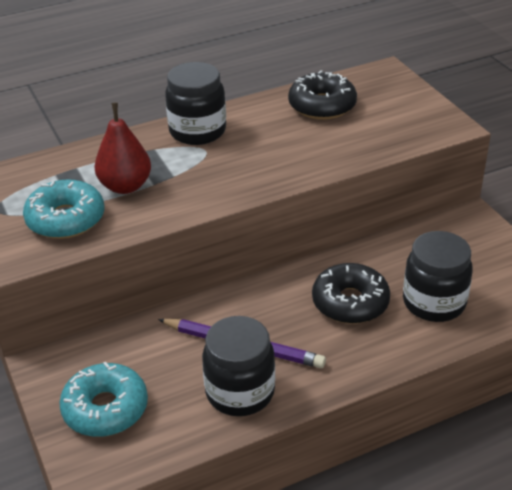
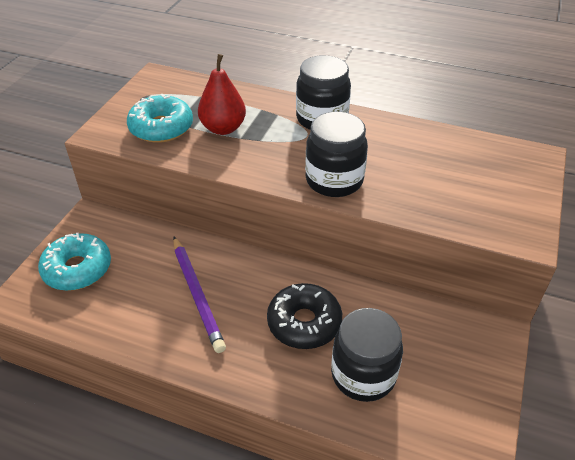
camera: 45 degrees right, 5 degrees up
(240, 392) = (152, 323): black jar -> black jar (334, 180)
(322, 106) = (439, 153): black donut -> none

